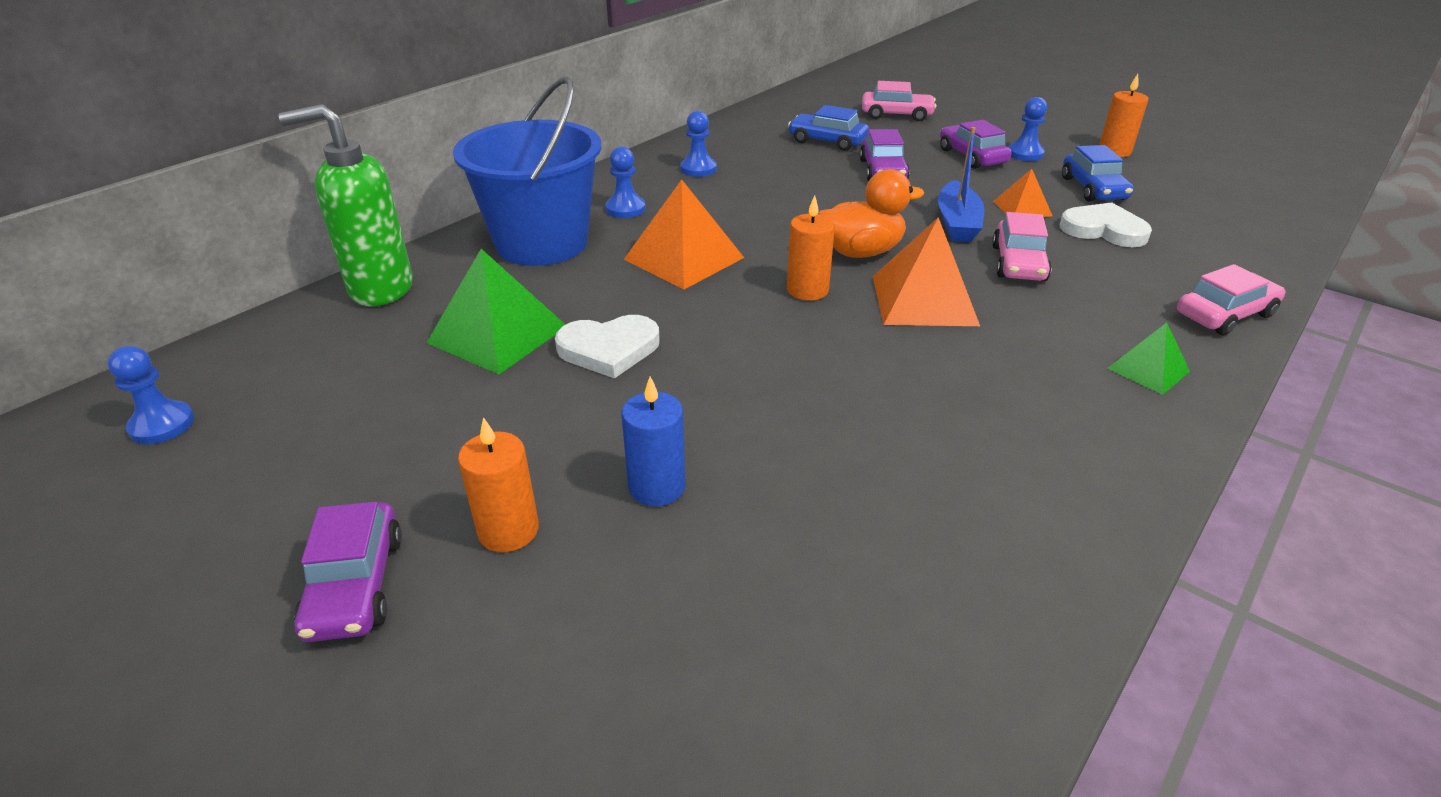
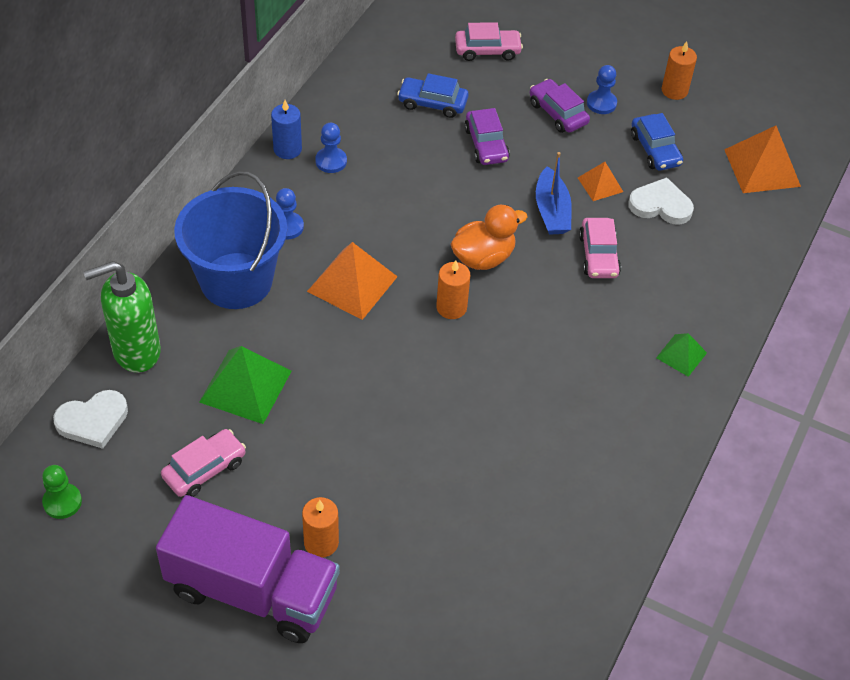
camera: 15 degrees left, 15 degrees up
(162, 425) = (62, 502): blue pawn -> green pawn
(355, 585) = (252, 591): purple car -> purple truck
(609, 349) = (328, 389): white heart -> white heart (93, 421)
(657, 487) = (396, 498): blue candle -> blue candle (287, 149)
(924, 300) = (534, 307): orange pyramid -> orange pyramid (762, 168)
(1224, 314) = (735, 293): pink car -> pink car (204, 469)

